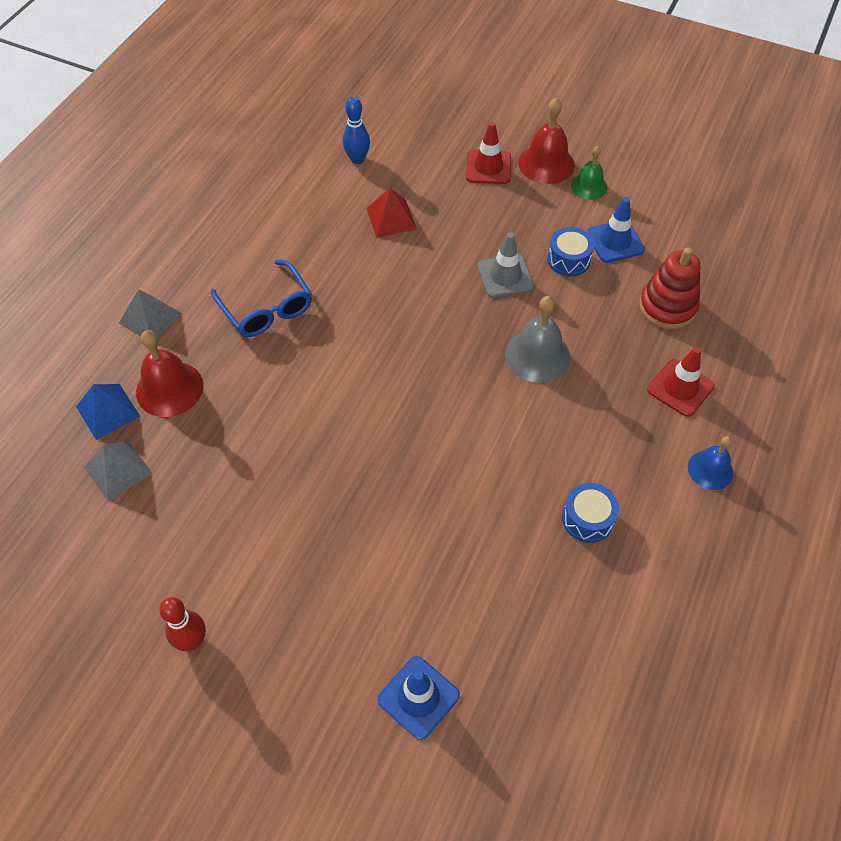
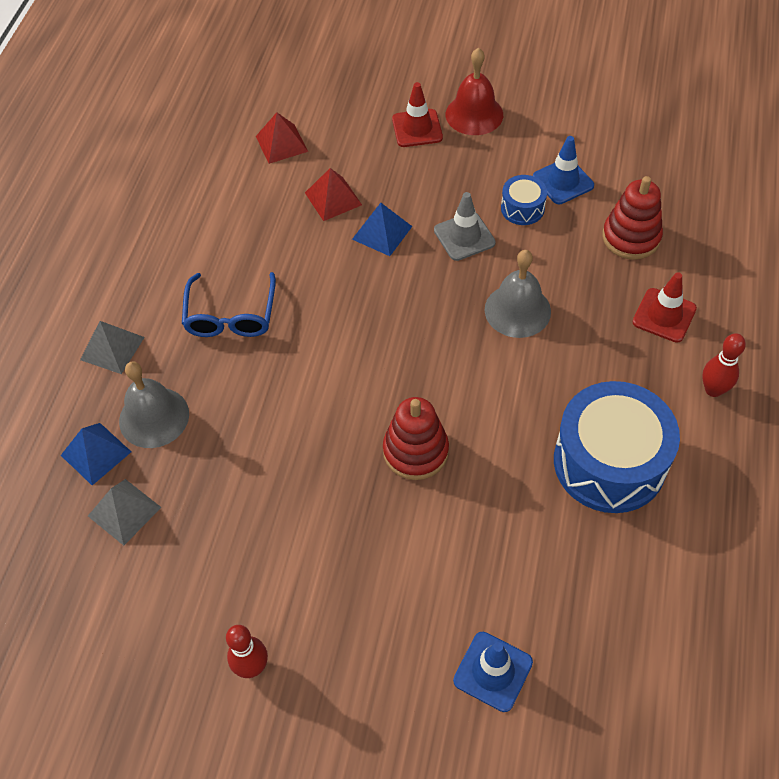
camera: 10 degrees left, 0 degrees up
(169, 388) = (154, 417): red bell -> grey bell
(266, 308) = (231, 315): blue glasses -> blue glasses turned 45 degrees clockwise
(357, 159) = (281, 143): blue bowling pin -> red pyramid
(403, 470) = (415, 451): none -> red stacking toy
(428, 258) = (382, 232): none -> blue pyramid
(587, 519) = (609, 462): blue drum -> blue drum, size x2.17
(589, 186) = (522, 130): green bell -> none
(710, 470) = (713, 390): blue bell -> red bowling pin

